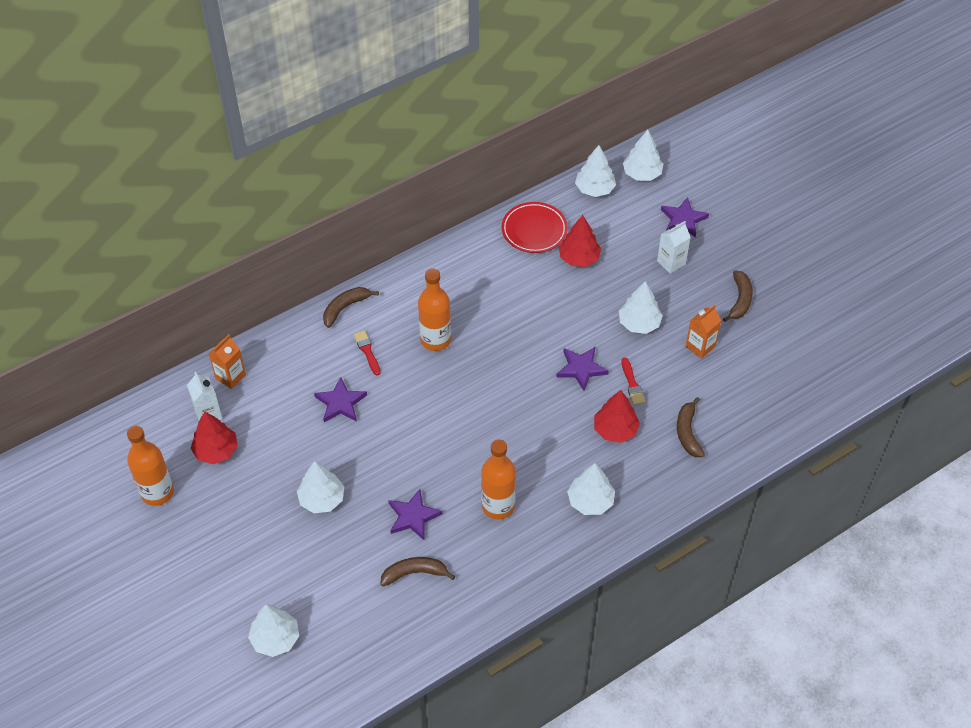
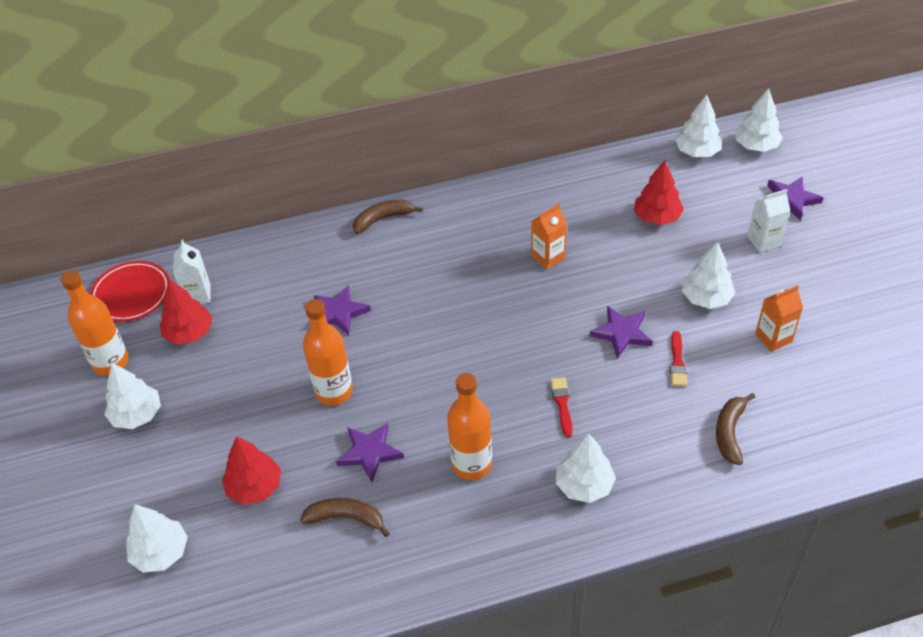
camera: 20 degrees right, 5 degrees down
(230, 376) = (237, 262): orange carton -> orange carton (548, 257)
(322, 499) = (277, 409): white tree -> white tree (137, 415)
(367, 351) = (389, 266): red brush -> red brush (562, 404)
(435, 340) = (467, 269): orange bottle -> orange bottle (334, 391)
(534, 230) = (615, 180): red plate -> red plate (131, 294)
(615, 430) = (640, 409): red tree -> red tree (255, 487)
(740, 300) = (837, 297): brown banana -> none

